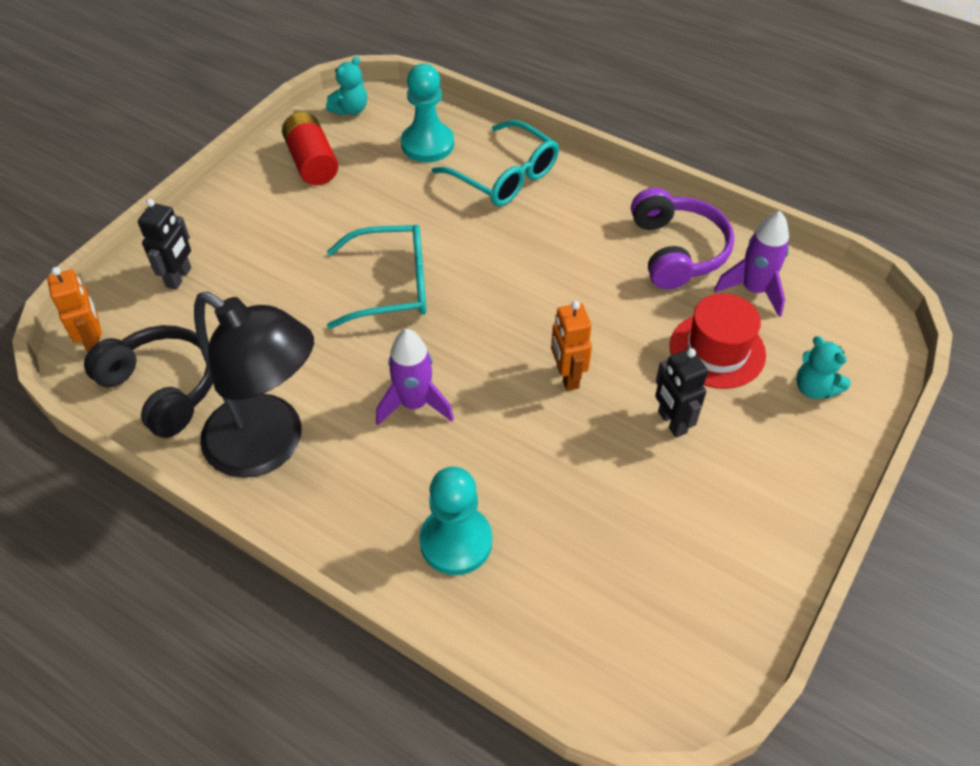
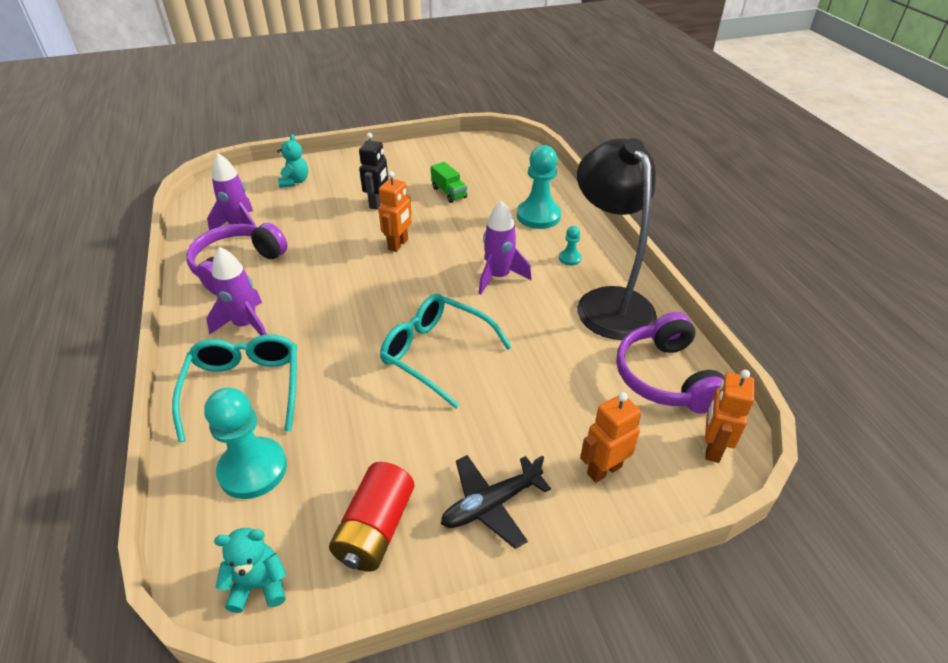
camera: 140 degrees left, 10 degrees down
(162, 388) = (665, 377): black headphones -> purple headphones
(179, 277) = (604, 470): black robot -> orange robot
(248, 213) = (491, 504): none -> black plane
(357, 487) = (570, 258): none -> turquoise pawn
(578, 212) = (246, 325): none -> purple rocket
(614, 506) = (449, 192): none -> green truck
(717, 350) = (307, 215): red hat -> none

